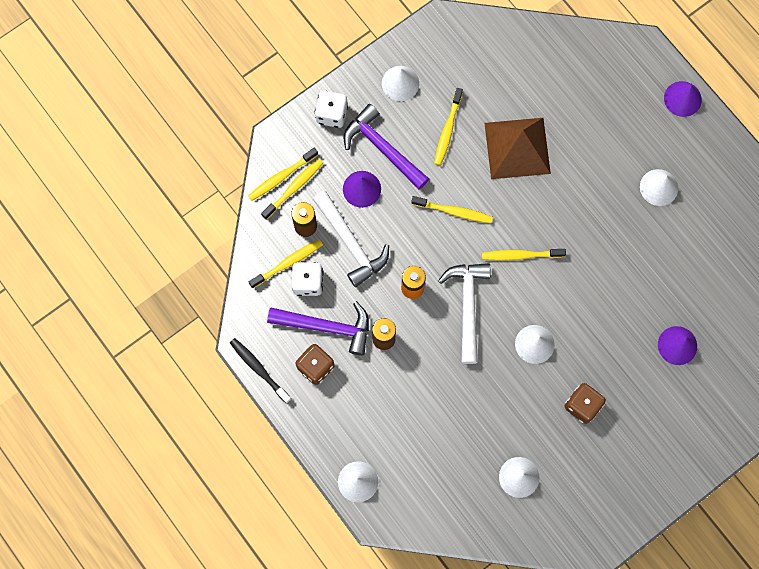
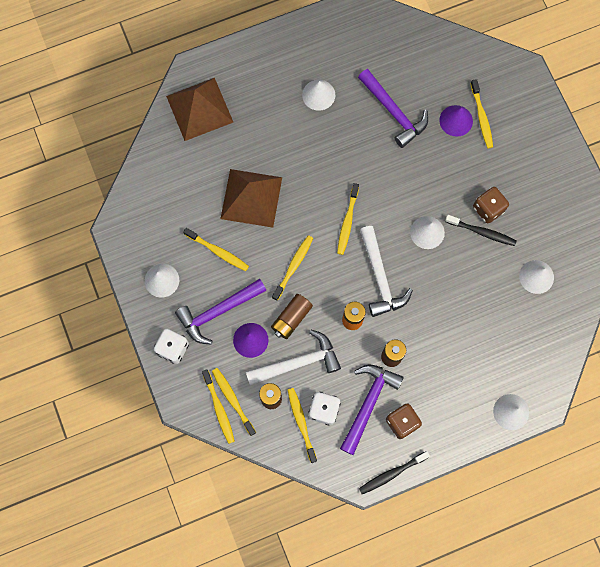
camera: 75 degrees left, 0 degrees up
(396, 224) = (291, 318): none -> brown battery
(467, 306) = (380, 278): white hammer -> white hammer turned 120 degrees counterclockwise
(553, 404) = (482, 232): none -> black toothbrush
(601, 67) = (199, 109): none -> brown pyramid
(664, 274) = (394, 112): none -> purple hammer
(682, 99) = (247, 53): purple cone -> none
(691, 373) = (481, 117): none -> yellow toothbrush

